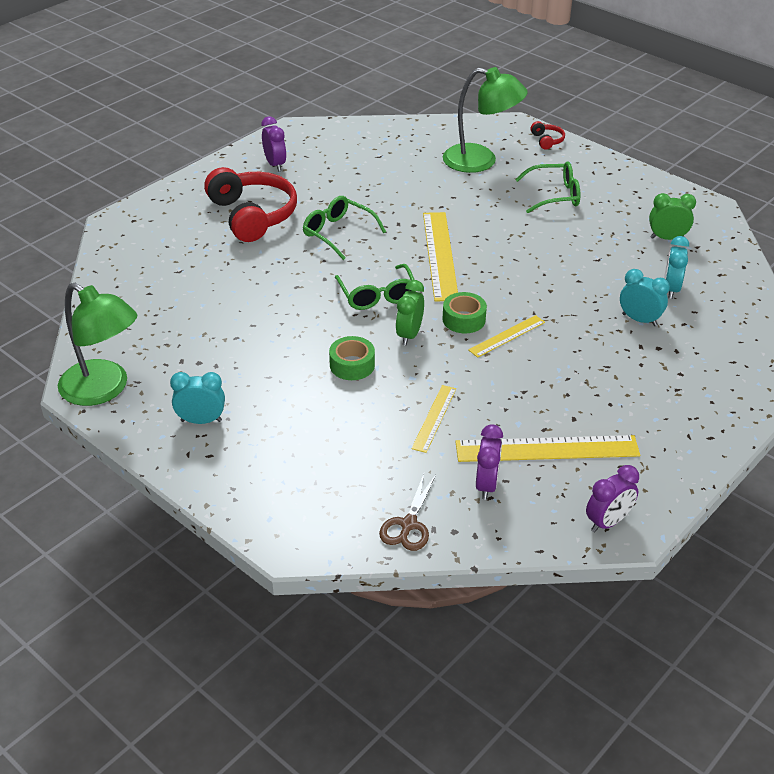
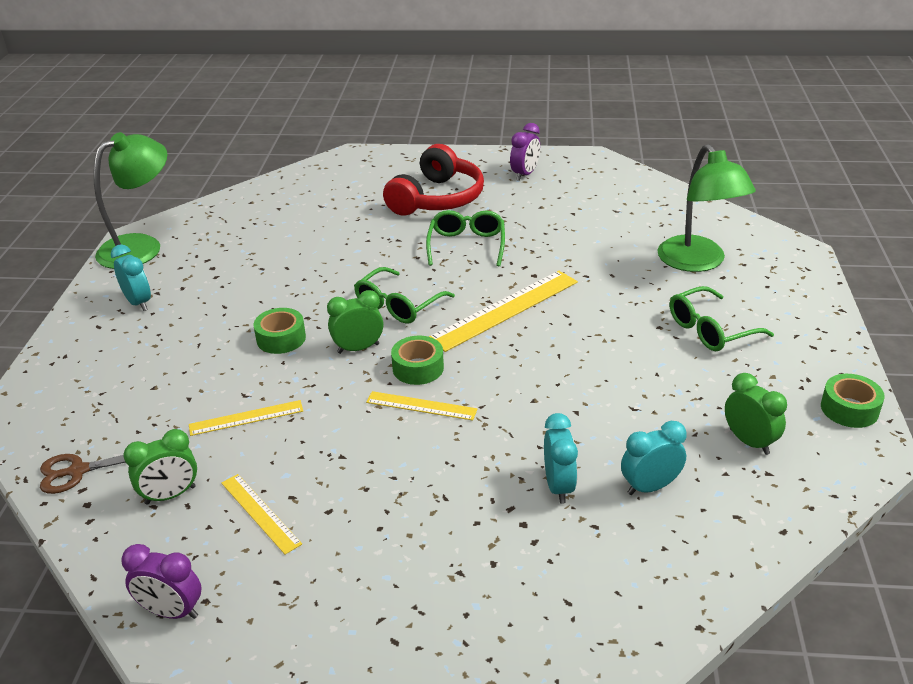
camera: 55 degrees right, 5 degrees down
(104, 389) = (141, 246): green lamp -> green lamp turned 135 degrees counterclockwise
(486, 485) = (170, 495): purple clock -> green clock
(547, 140) = (804, 282): red headphones -> none
(547, 449) = (260, 513): yellow ruler -> yellow ruler, size x0.56
(555, 195) = (710, 330): green glasses -> green glasses turned 105 degrees clockwise
(673, 194) = (849, 409): none -> green tape

